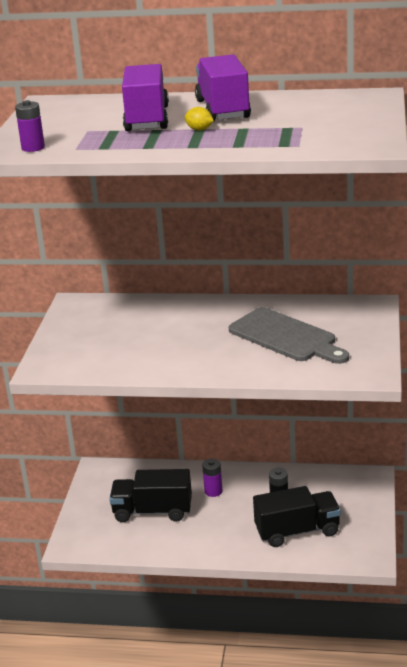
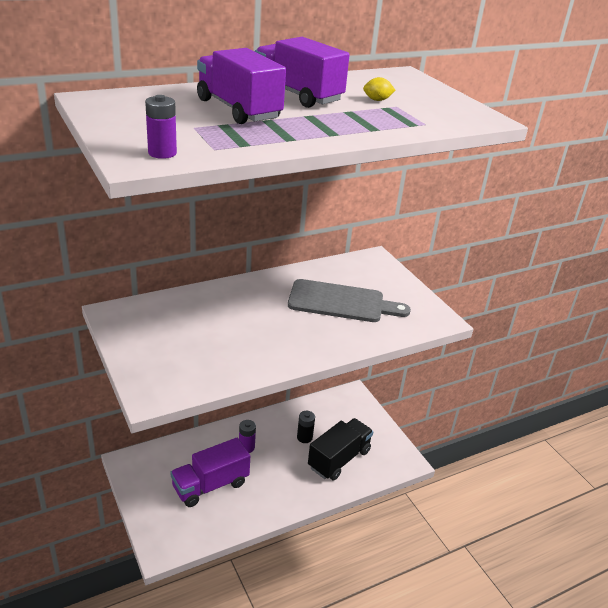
camera: 40 degrees left, 5 degrees up
(152, 511) = (210, 485): black truck -> purple truck
(199, 129) = (310, 116): yellow lemon -> yellow lemon (377, 100)

